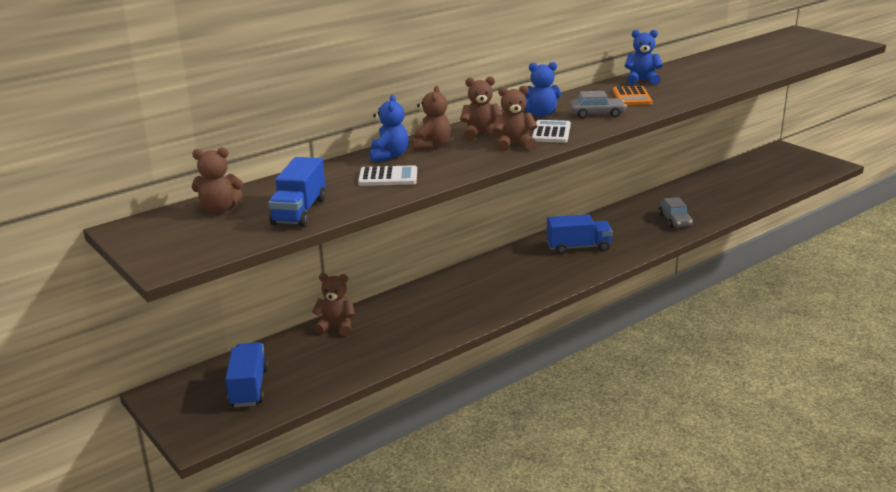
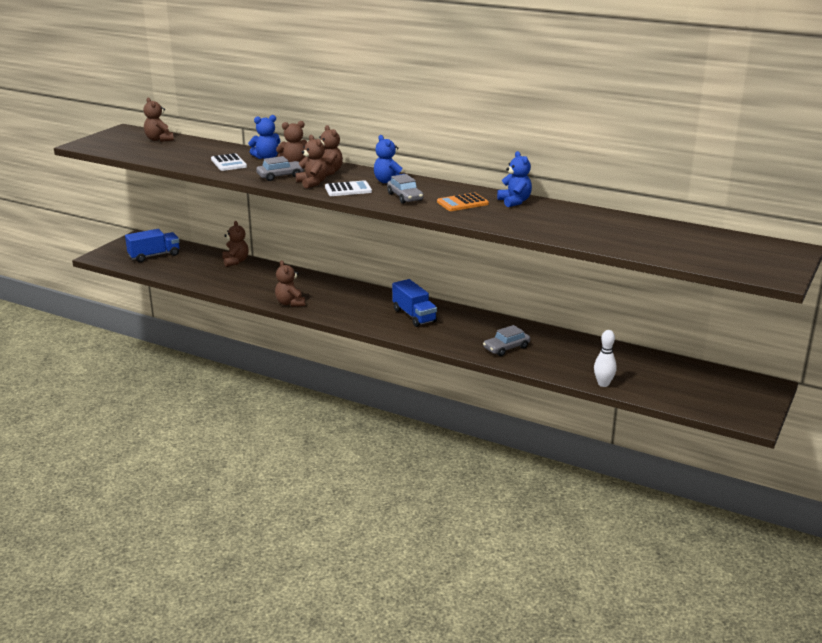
camera: 65 degrees right, 0 degrees up
(299, 211) = (163, 154): blue truck -> none
(472, 156) = (280, 176): none -> grey car
(496, 308) = (290, 303): none -> brown teddy bear
(760, 198) = (603, 384): none -> white bowling pin

